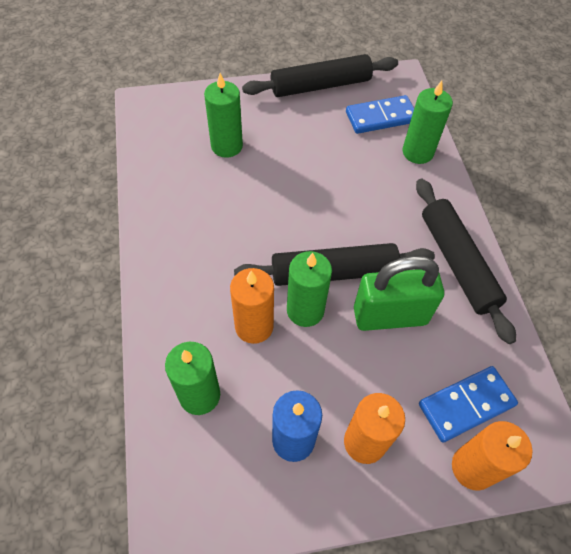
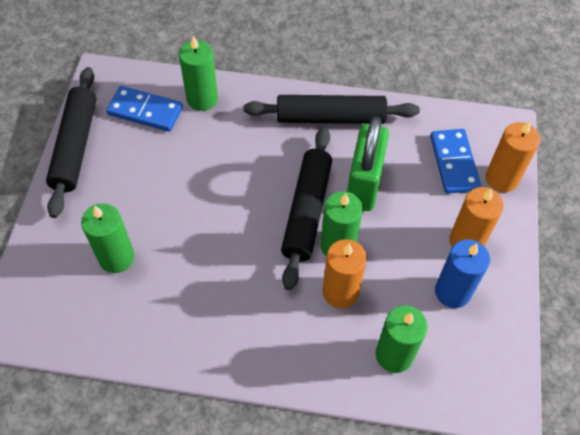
camera: 70 degrees left, 0 degrees up
(381, 117) = (145, 111): blue domino -> blue domino turned 75 degrees counterclockwise

